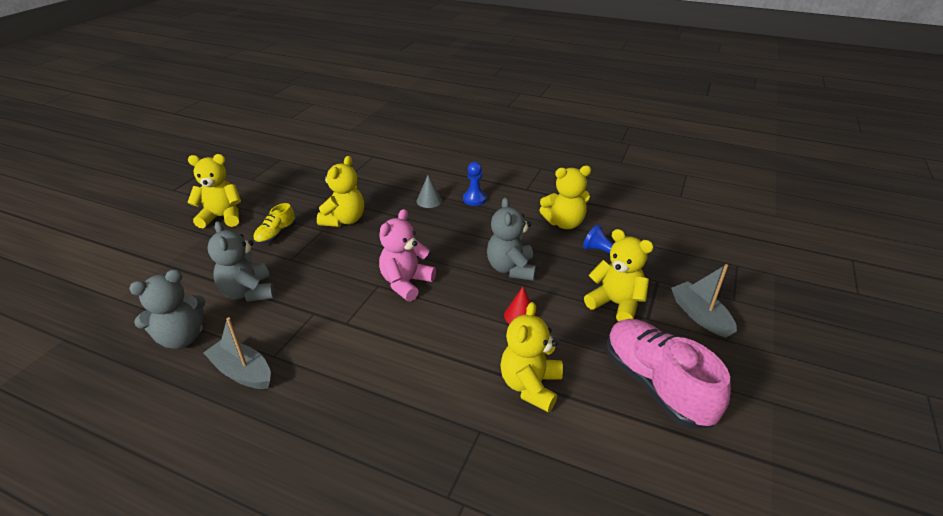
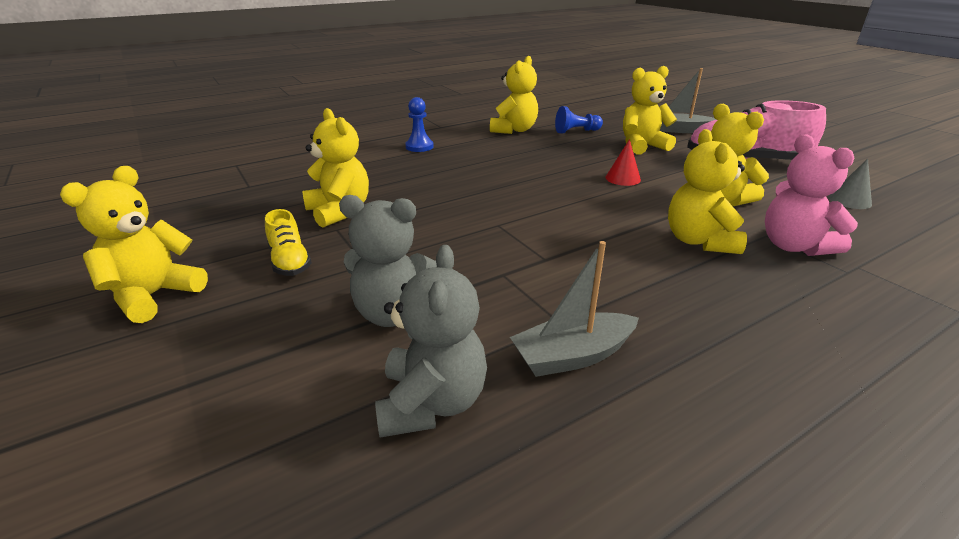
camera: 55 degrees left, 5 degrees down
(406, 283) = (513, 210): pink teddy bear -> pink teddy bear (793, 246)
(429, 201) = (385, 164): grey cone -> grey cone (849, 200)
(433, 391) = (699, 241): none -> yellow teddy bear
(511, 268) = (551, 163): grey teddy bear -> none

